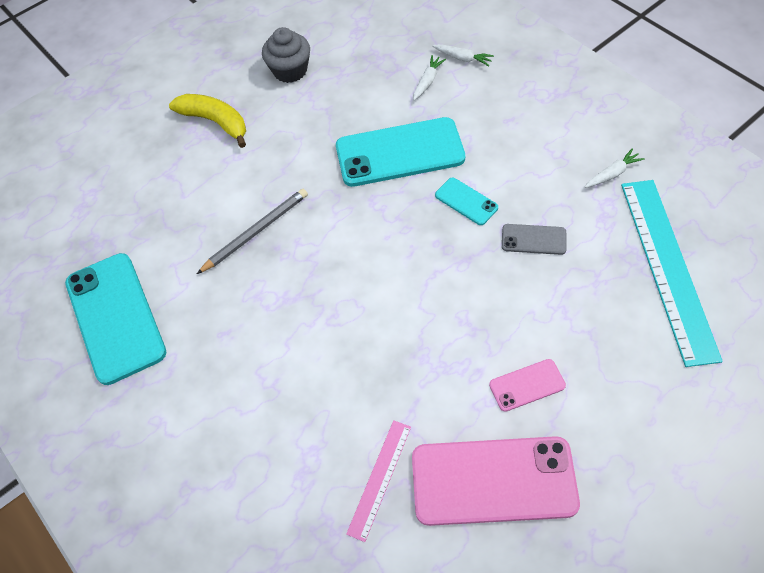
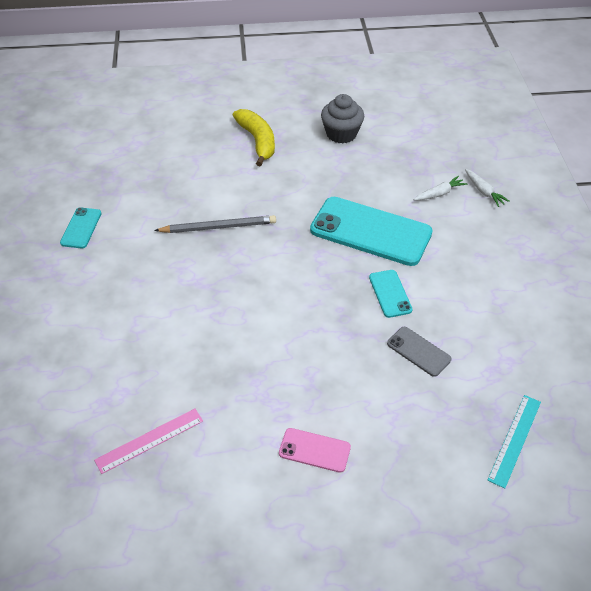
camera: 30 degrees right, 10 degrees down
(115, 317) = (81, 228): turquoise phone -> turquoise phone, size x0.47
(493, 480) = (226, 498): pink phone -> none
(612, 174) = (532, 342): white carrot -> none
(668, 267) = (515, 440): turquoise ruler -> turquoise ruler, size x0.50

